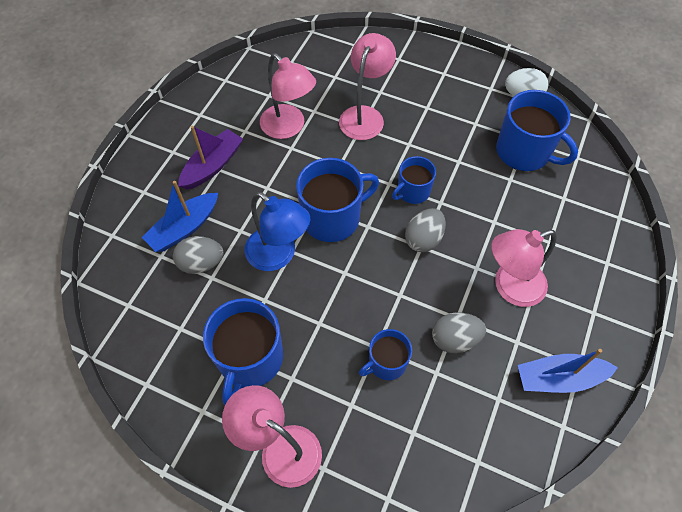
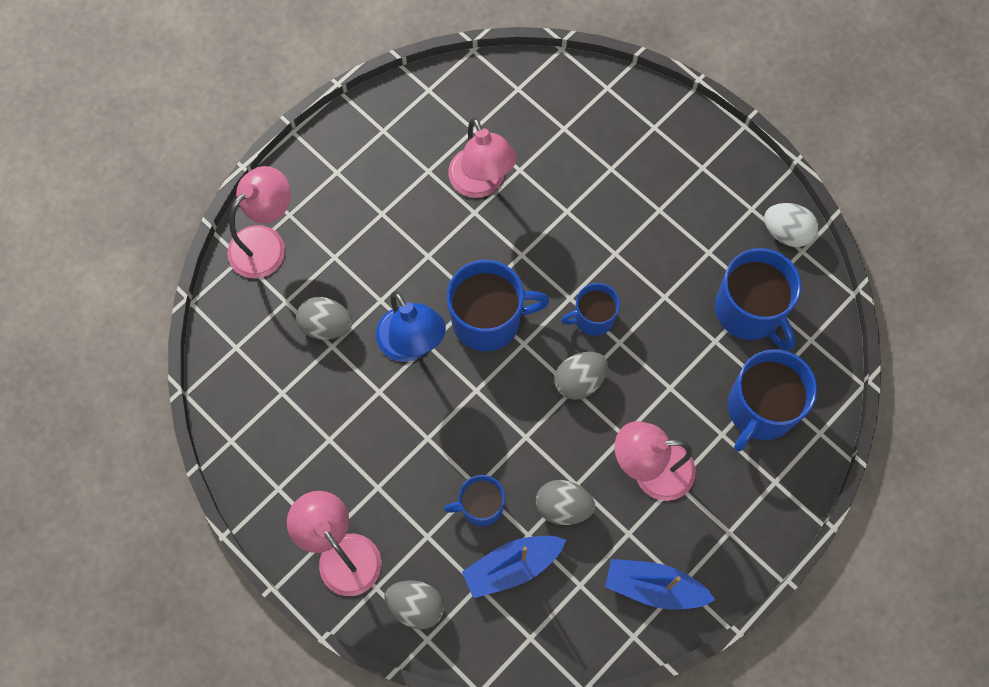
camera: 20 degrees right, 10 degrees up
(184, 228) = (320, 276): blue boat -> blue boat (512, 567)
(212, 165) = (376, 206): purple boat -> none
(250, 359) = (342, 452): blue mug -> blue mug (760, 409)
(365, 115) = (578, 196): pink lamp -> pink lamp (266, 243)
(366, 471) = (416, 606): none -> grey egg

